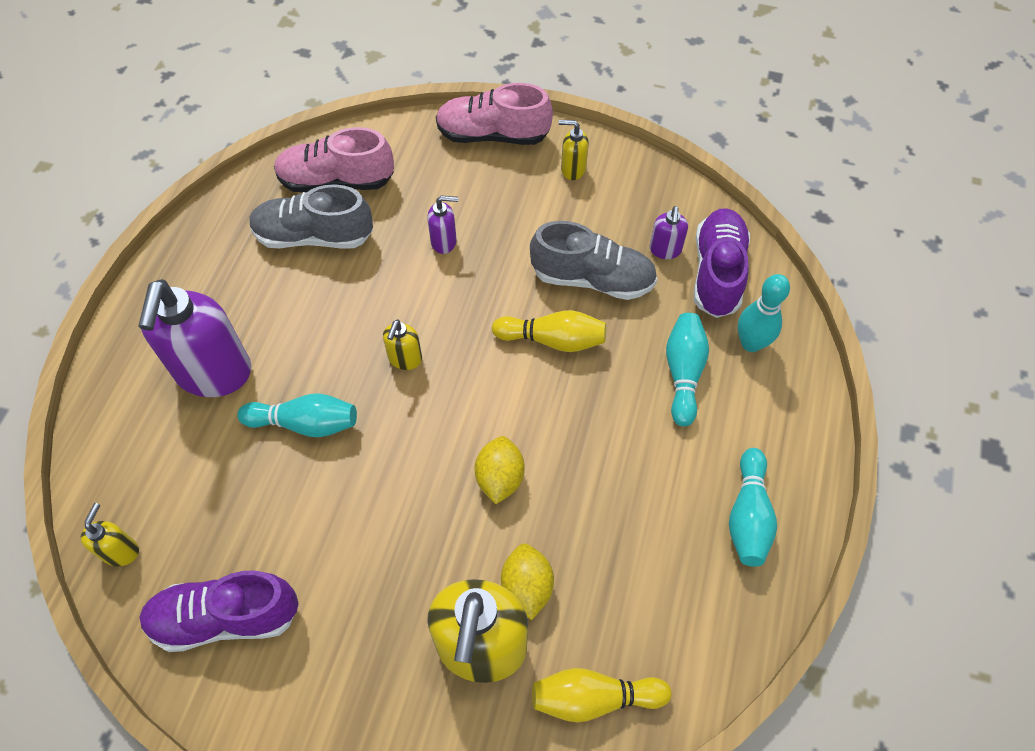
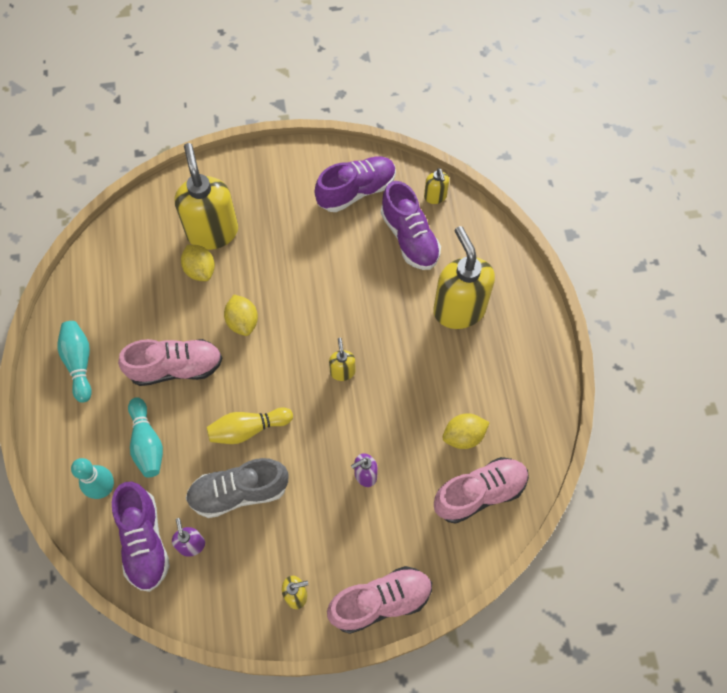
camera: 155 degrees right, 5 degrees up
(203, 501) = (409, 238): none -> purple shoe
(214, 373) = (459, 309): purple soap dispenser -> yellow soap dispenser
(305, 423) = (380, 304): turquoise bowling pin -> none
(314, 236) = (463, 436): grey shoe -> yellow lemon
(594, 698) = (142, 234): yellow bowling pin -> none
(615, 452) = (176, 368): none -> pink shoe

